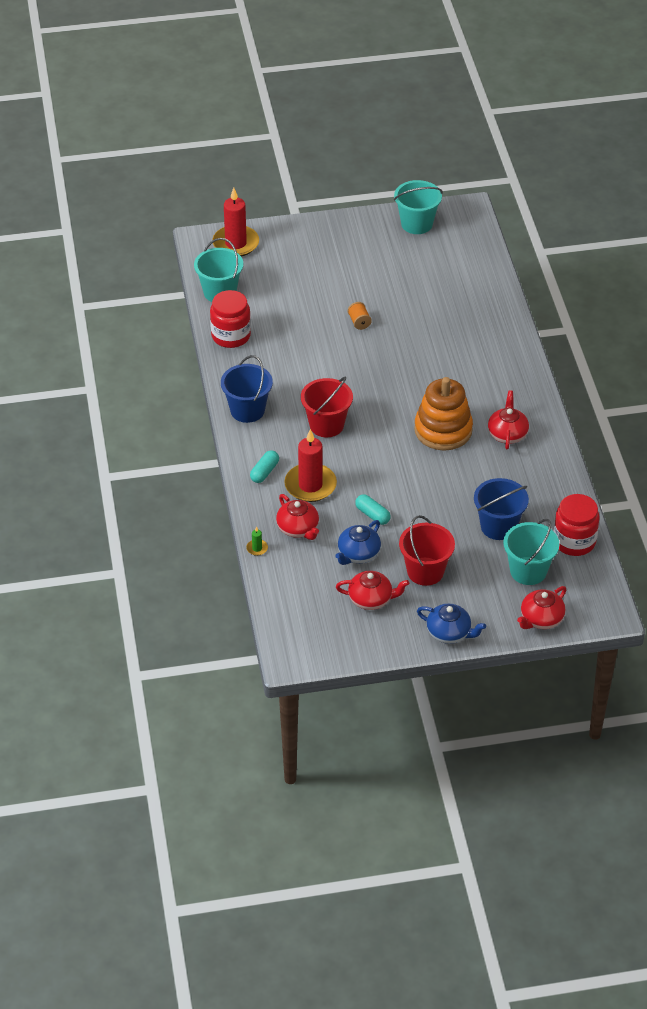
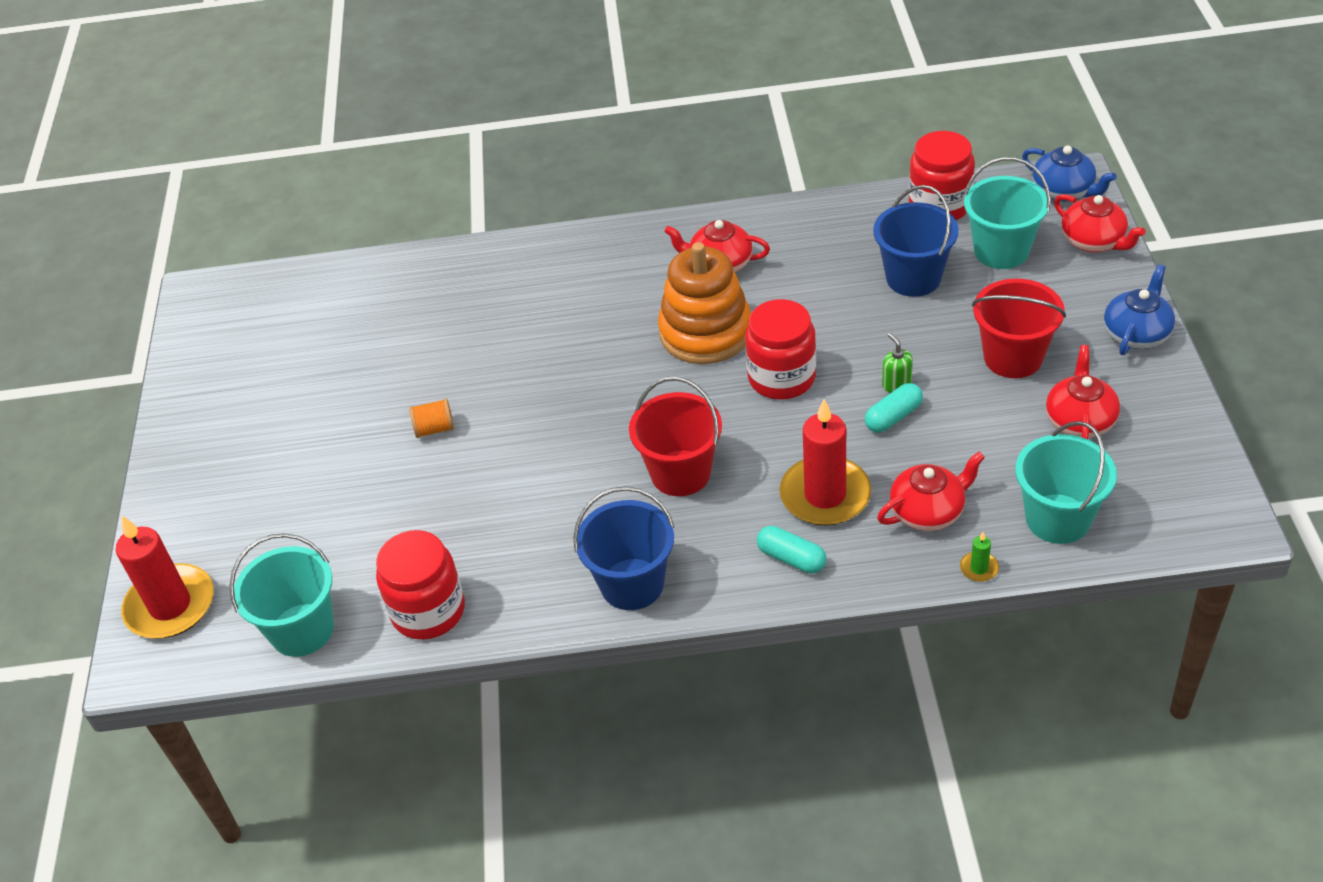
camera: 80 degrees left, 0 degrees up
(358, 554) = (982, 435): blue teapot -> blue teapot (1064, 191)
(400, 516) = (896, 384): none -> green soap dispenser
(404, 465) = (781, 378): none -> red jar
(416, 224) = (211, 354): turquoise bucket -> turquoise bucket (1058, 519)

